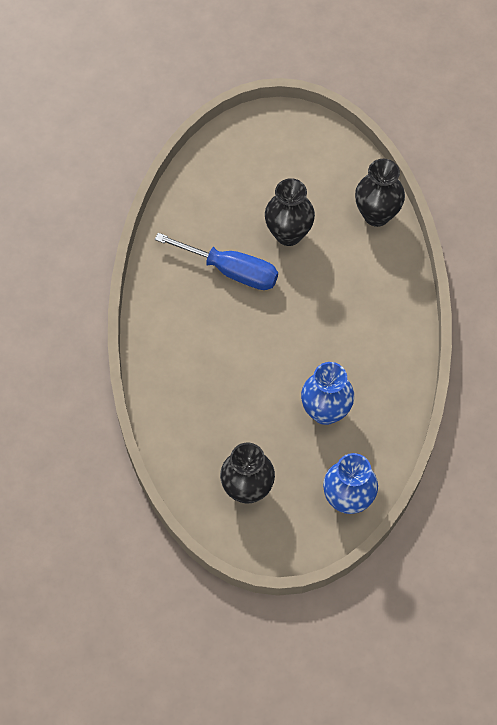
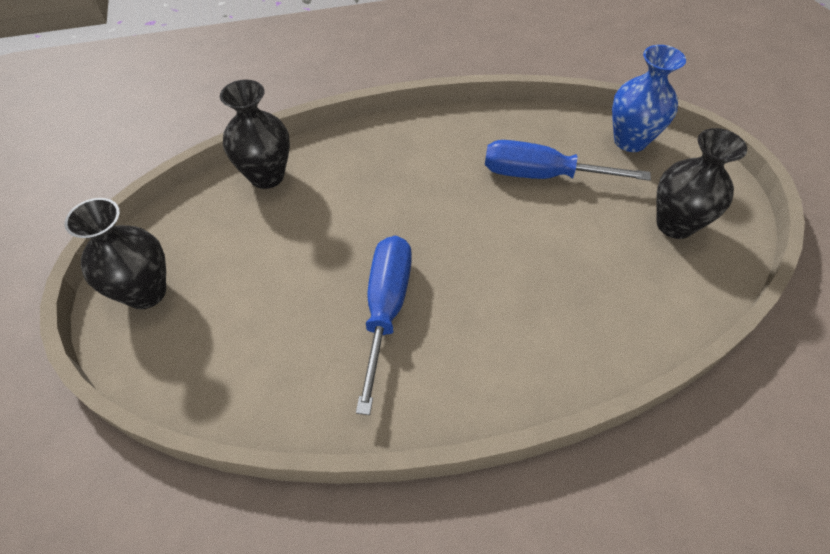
camera: 105 degrees left, 10 degrees down
(288, 234) = (312, 256): black vase -> black vase (146, 292)
(325, 411) = (542, 175): blue vase -> blue screwdriver

